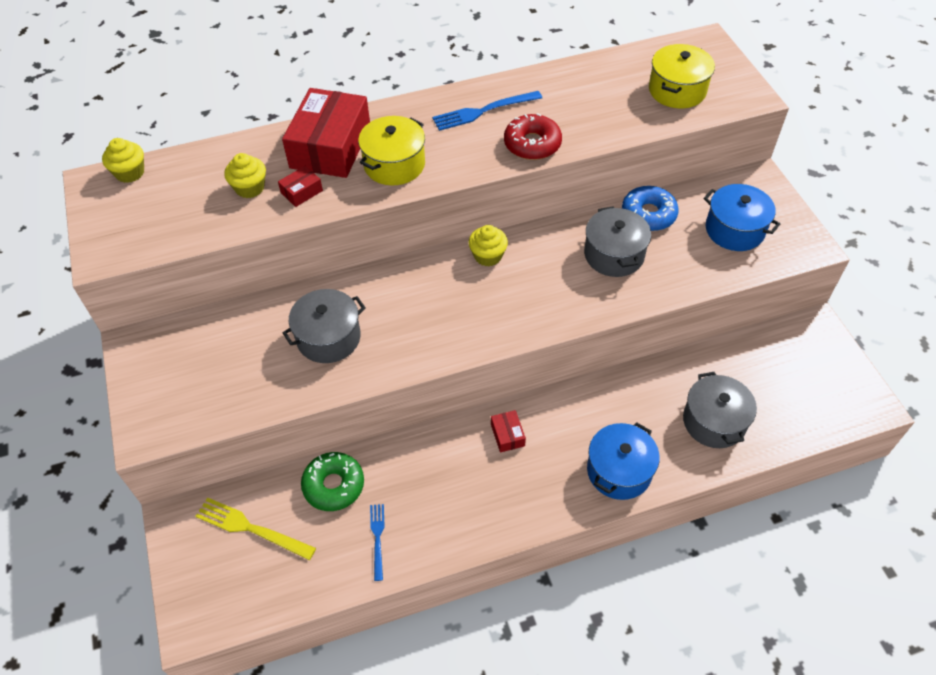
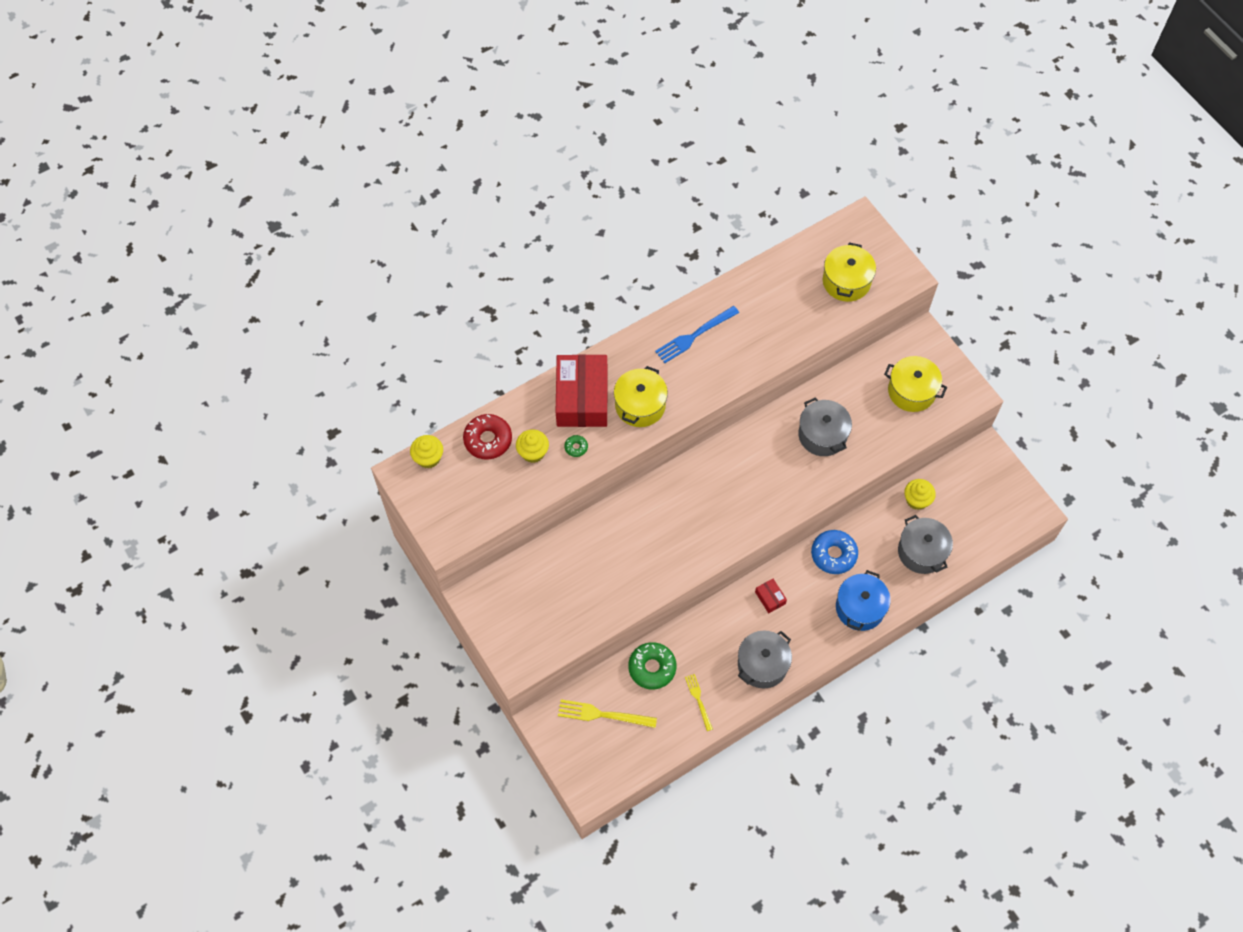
camera: 15 degrees left, 10 degrees up
(301, 192) = (576, 447): red box -> green donut
(328, 337) = (623, 558): grey pot -> grey pot (762, 664)
(377, 537) = (698, 699): blue fork -> yellow fork
(488, 256) = (723, 457): yellow cupcake -> yellow cupcake (917, 500)
(532, 144) = (743, 362): red donut -> red donut (488, 440)
(648, 214) = (841, 390): blue donut -> blue donut (833, 554)
(734, 230) = (911, 391): blue pot -> yellow pot

